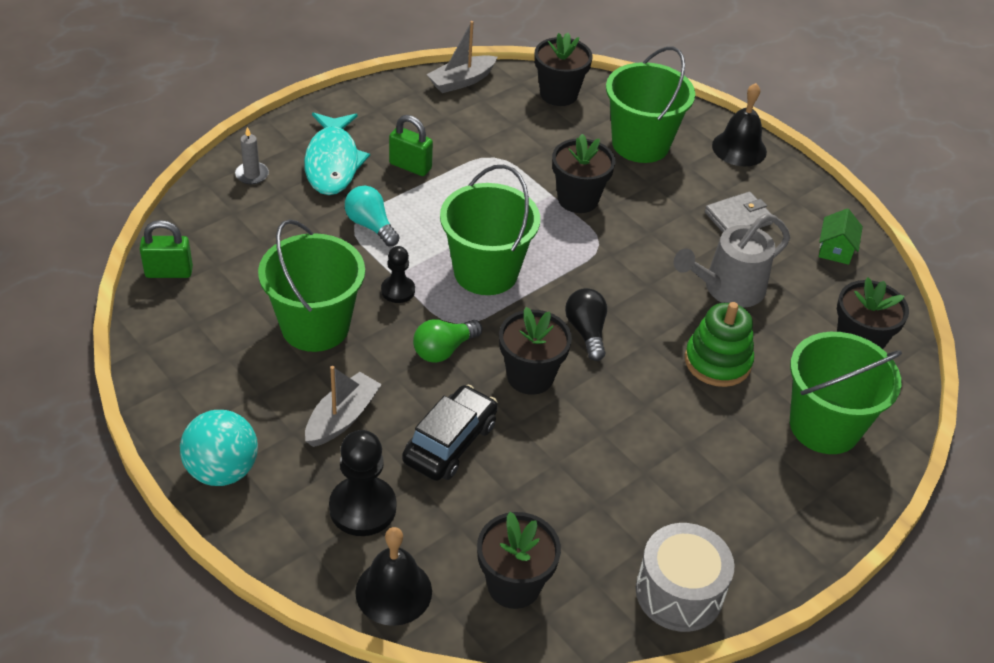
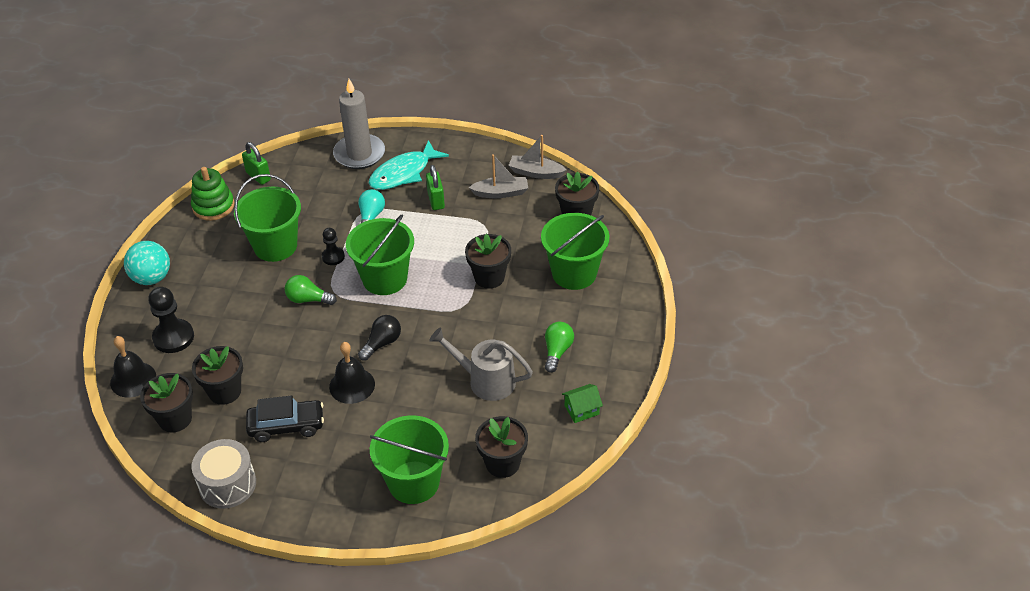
camera: 55 degrees right, 0 degrees up
(252, 175) = (359, 154): grey candle -> grey candle, size x2.35
(342, 418) = (223, 294): grey boat -> grey boat (501, 193)
(450, 443) = (245, 341): black car -> black car (286, 426)
(530, 376) = (323, 342): black flower pot -> black flower pot (225, 391)
(717, 361) = (417, 409): green stacking toy -> green stacking toy (213, 206)
(738, 218) = (557, 351): grey wallet -> green light bulb
(739, 148) = (627, 316): black bell -> black bell (352, 385)

